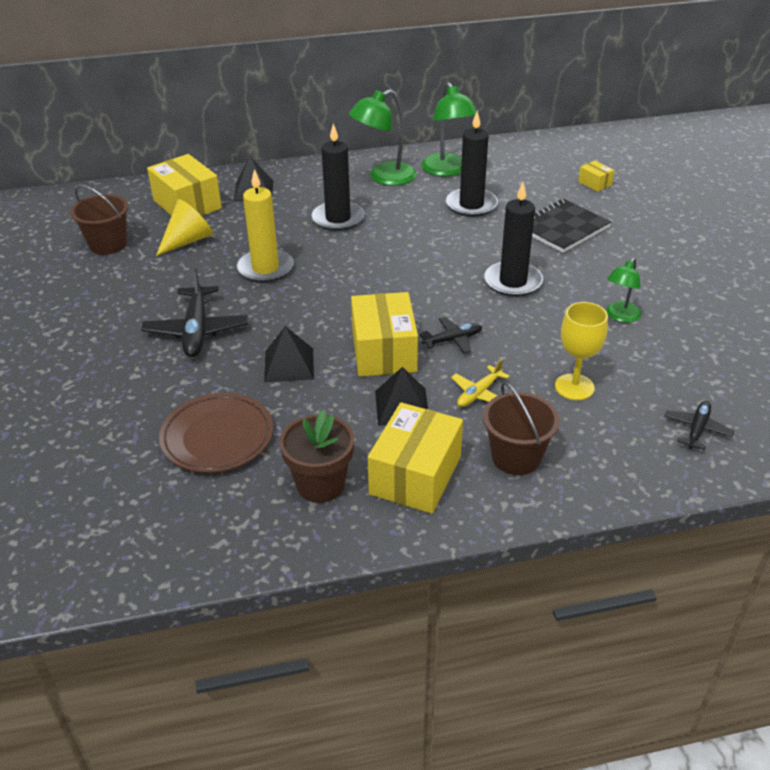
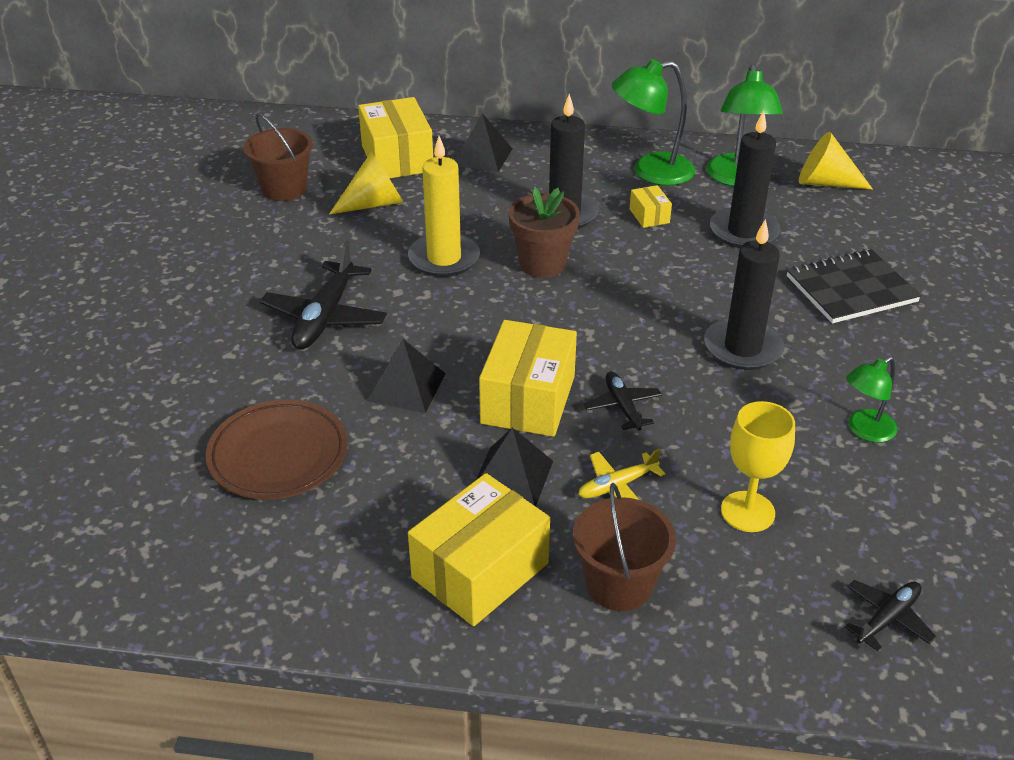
camera: 20 degrees right, 0 degrees up
(320, 485) = (362, 549): brown flower pot -> brown flower pot (542, 264)
(453, 340) = (622, 406): black plane -> black plane turned 105 degrees counterclockwise
(508, 162) = (825, 182): none -> yellow cone
(594, 183) = (930, 236): yellow box -> yellow box (649, 216)

